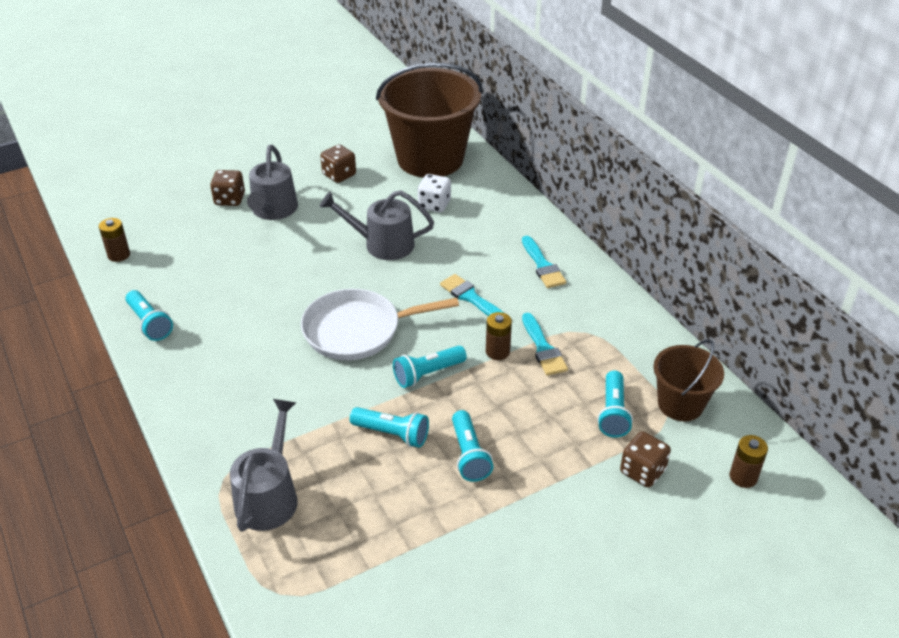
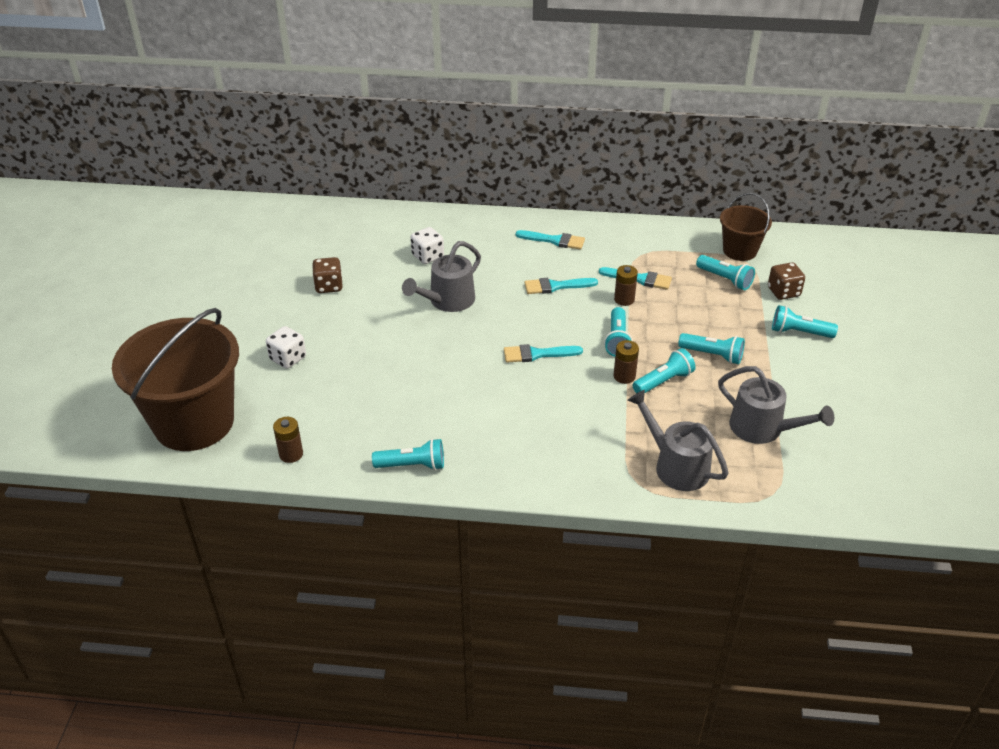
camera: 55 degrees left, 0 degrees up
(230, 199) = (288, 358): brown dice -> white dice
(273, 210) = (334, 339): grey watering can -> grey watering can (762, 428)
(357, 330) = (537, 354): white pan -> turquoise brush
(430, 159) = (365, 233): brown bucket -> brown bucket (194, 422)
(579, 513) = (799, 332): none -> turquoise flashlight
(743, 477) = (816, 258): brown battery -> brown battery (624, 376)

